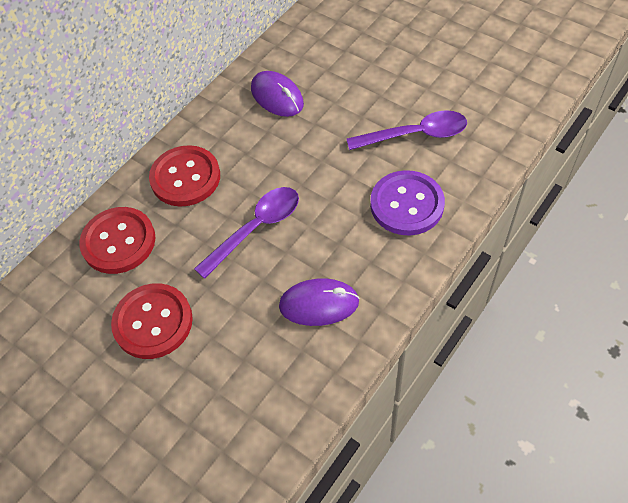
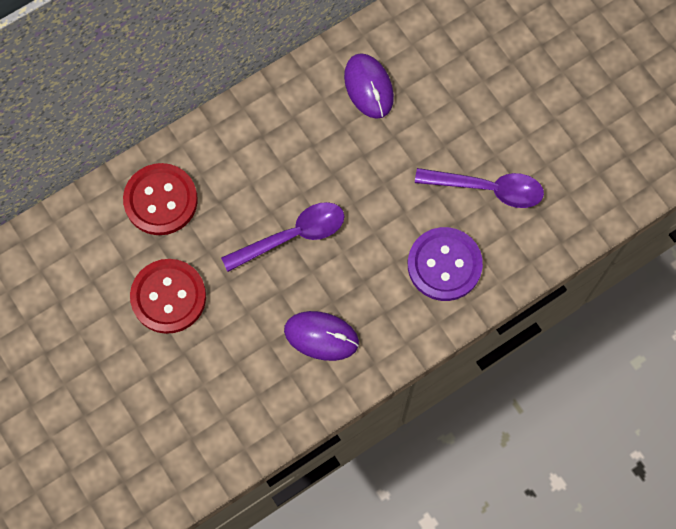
camera: 15 degrees right, 15 degrees up
(185, 177) = (245, 152): red button -> none

